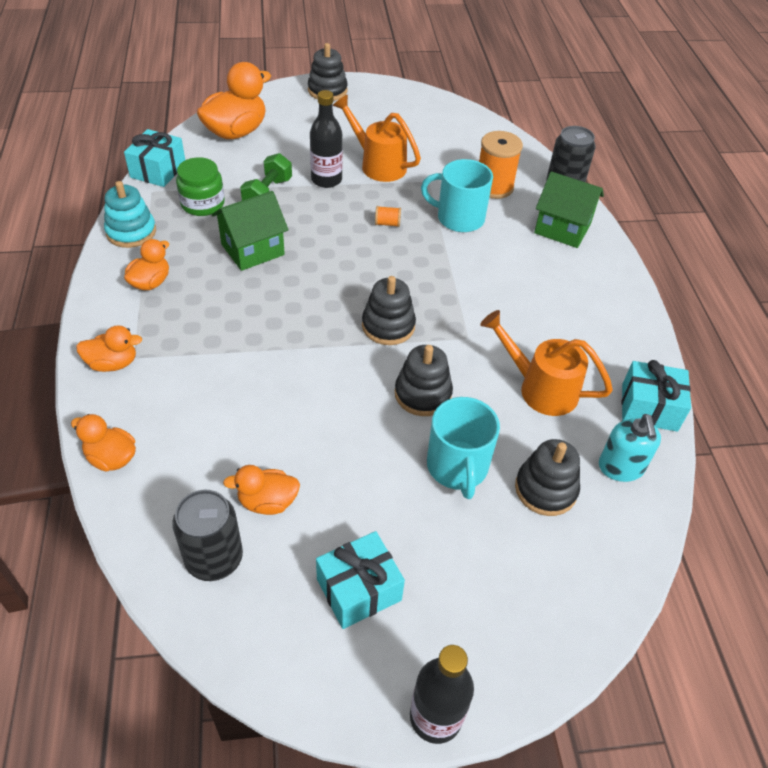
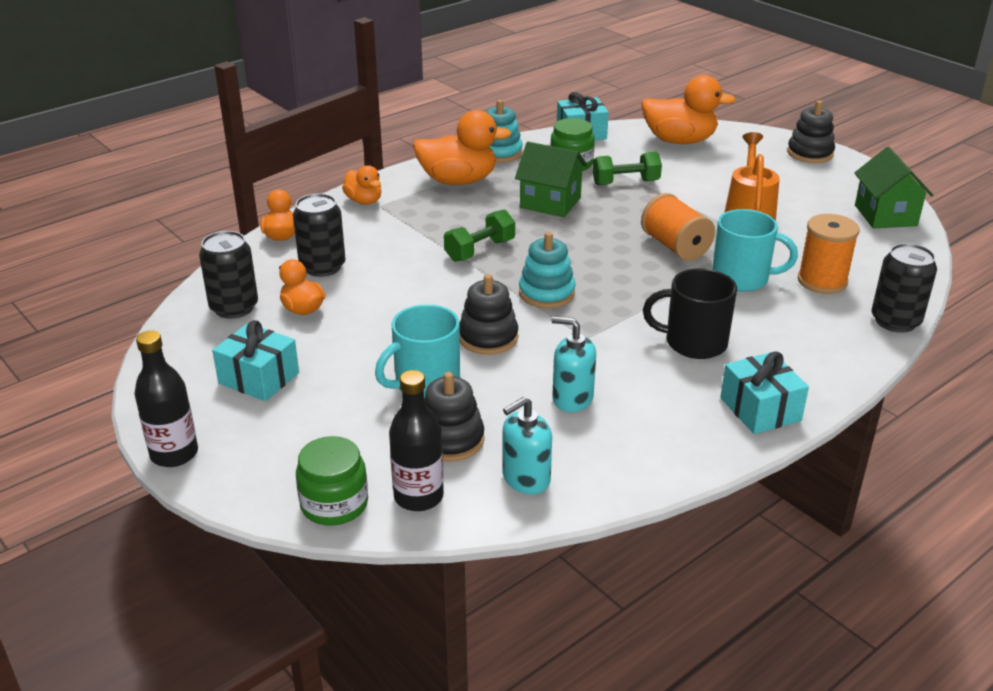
camera: 60 degrees right, 15 degrees down
(150, 282) = (458, 181): orange duck -> orange duck, size x1.79
(205, 452) = (322, 267): none -> black can
(285, 330) = (480, 250): none -> green dumbbell
(326, 180) = (686, 199): black bottle -> black bottle (418, 497)
(387, 223) = (675, 247): orange spool -> orange spool, size x2.22
(388, 326) = (546, 293): black stacking toy -> turquoise stacking toy
(459, 218) = (742, 278): turquoise mug -> turquoise mug turned 120 degrees clockwise
(518, 287) = (694, 343): none -> black mug
(540, 388) = (572, 398): orange watering can -> turquoise soap dispenser
(562, 228) = (824, 341): green house -> green house (885, 215)
(585, 611) = (334, 504): none -> green jar
(649, 408) = (629, 475): turquoise gift -> turquoise gift (760, 409)

